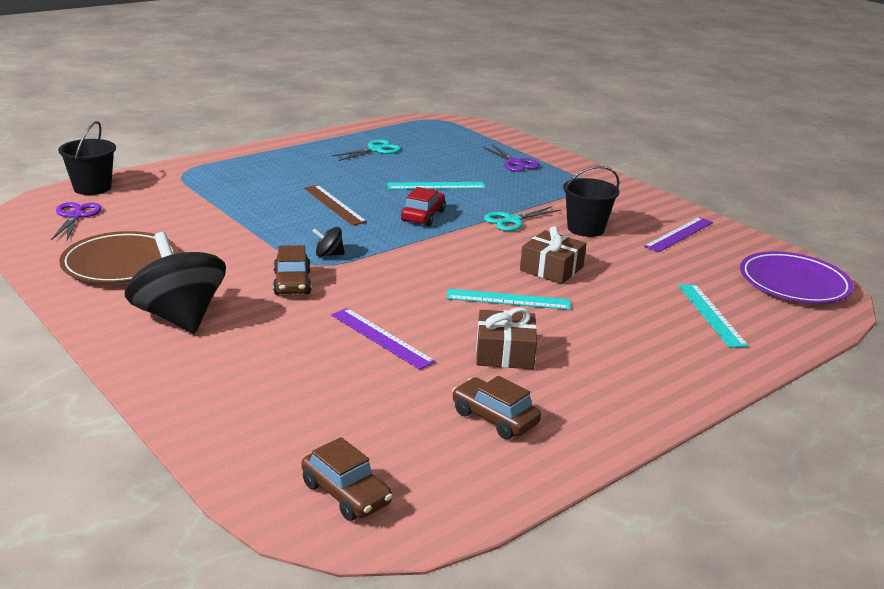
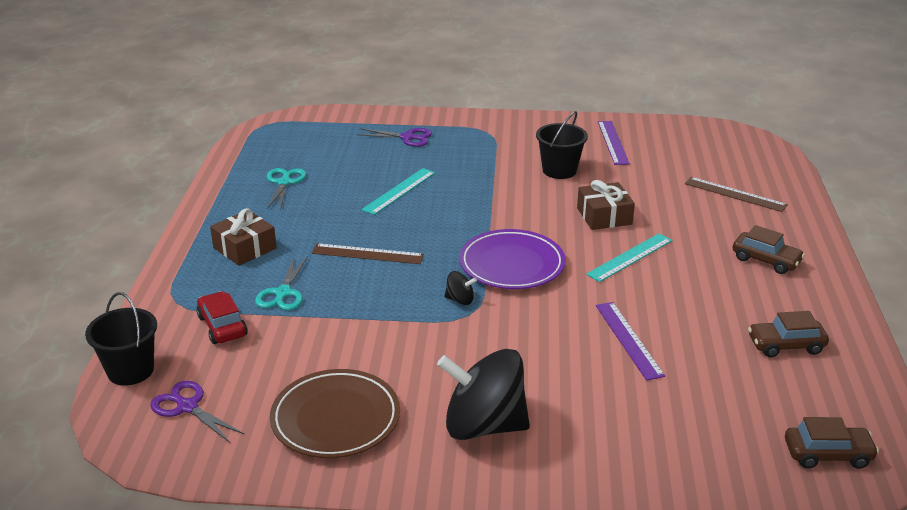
camera: 45 degrees left, 5 degrees up
(292, 283) = (490, 340): brown car -> brown car (766, 260)
(328, 254) = (460, 300): black spinning top -> black spinning top turned 120 degrees counterclockwise
(381, 338) = (628, 339): purple ruler -> purple ruler turned 75 degrees clockwise
(423, 216) = (447, 224): red car -> red car (222, 326)
(504, 352) = (704, 297): brown gift -> brown gift (245, 248)
(512, 221) = (507, 191): turquoise scissors -> turquoise scissors (283, 293)
(711, 314) = (735, 194): turquoise ruler -> brown ruler
(794, 283) = (726, 144): purple plate -> purple plate (512, 264)

